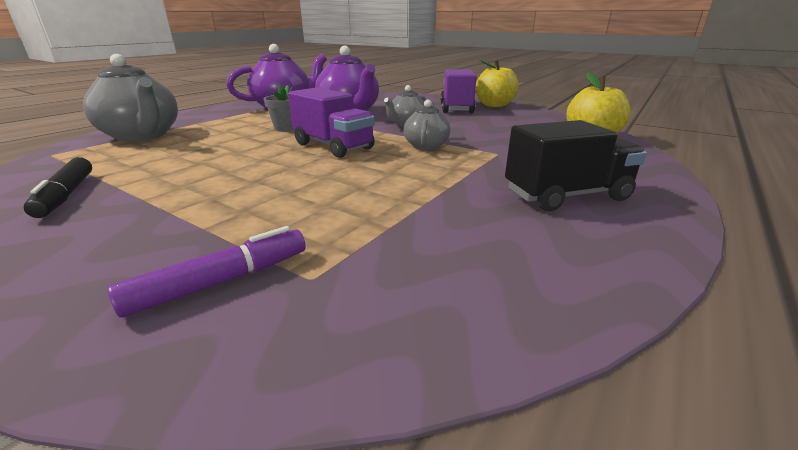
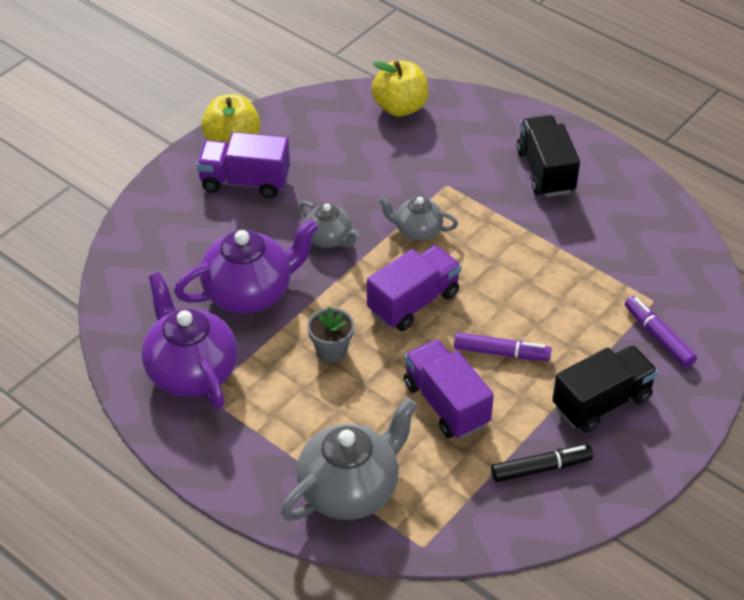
camera: 85 degrees left, 20 degrees up
(125, 230) = (601, 402): none -> black truck
(201, 158) = (446, 404): none -> purple truck
(252, 176) = (501, 353): none -> purple marker

